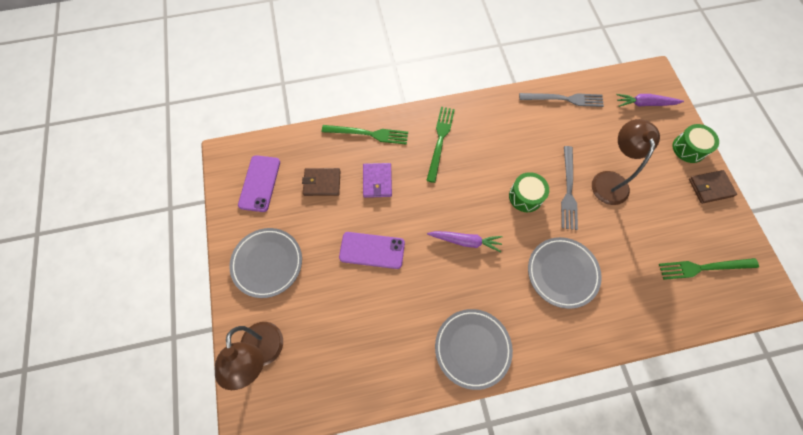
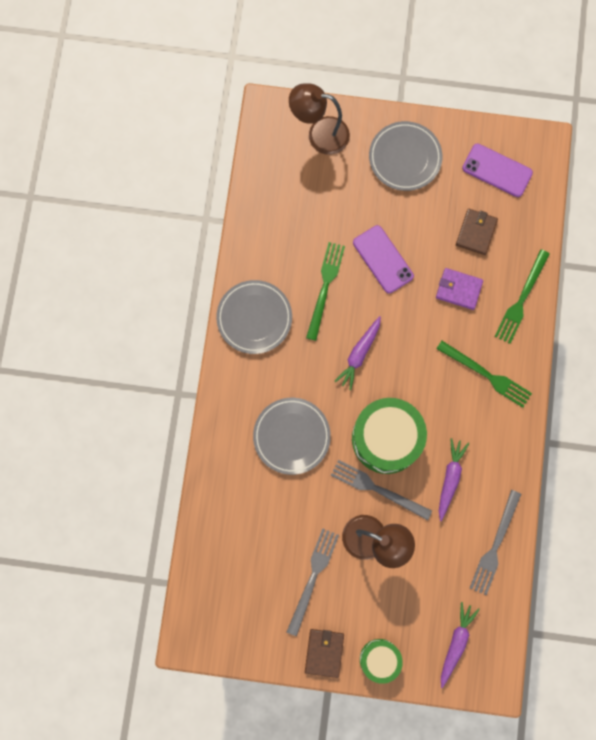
camera: 110 degrees right, 10 degrees up
(372, 250) = (383, 259): purple phone -> purple phone turned 60 degrees counterclockwise
(525, 196) = (386, 439): green drum -> green drum, size x1.80
(532, 142) = (450, 478): none -> purple carrot
(662, 215) = (313, 577): none -> grey fork
(704, 268) = (243, 586): green fork -> green fork (325, 287)

